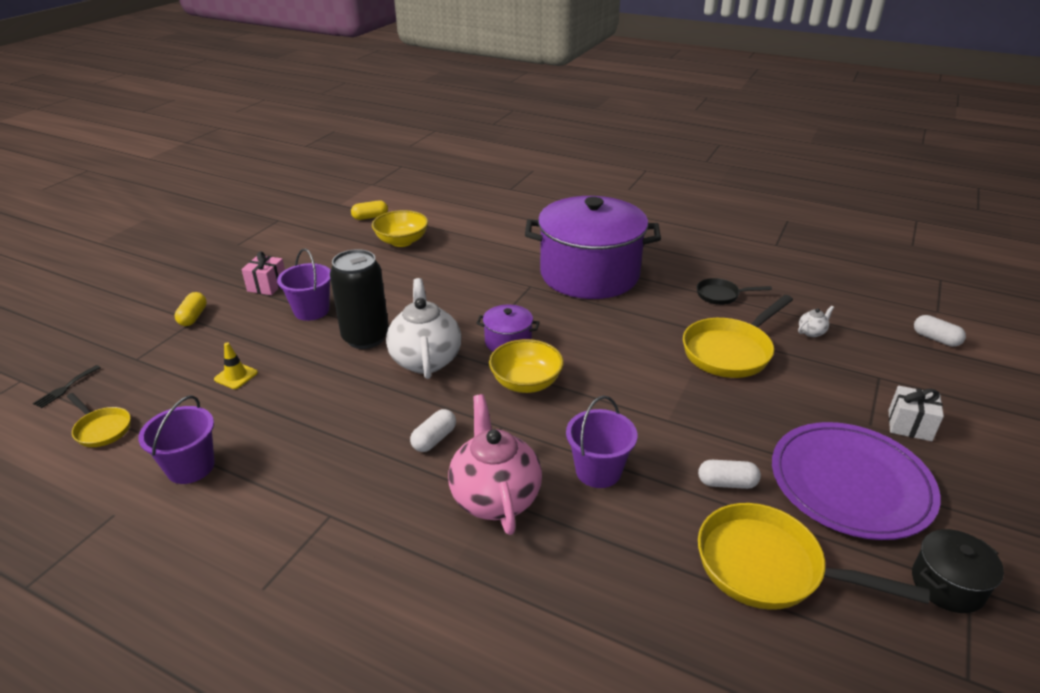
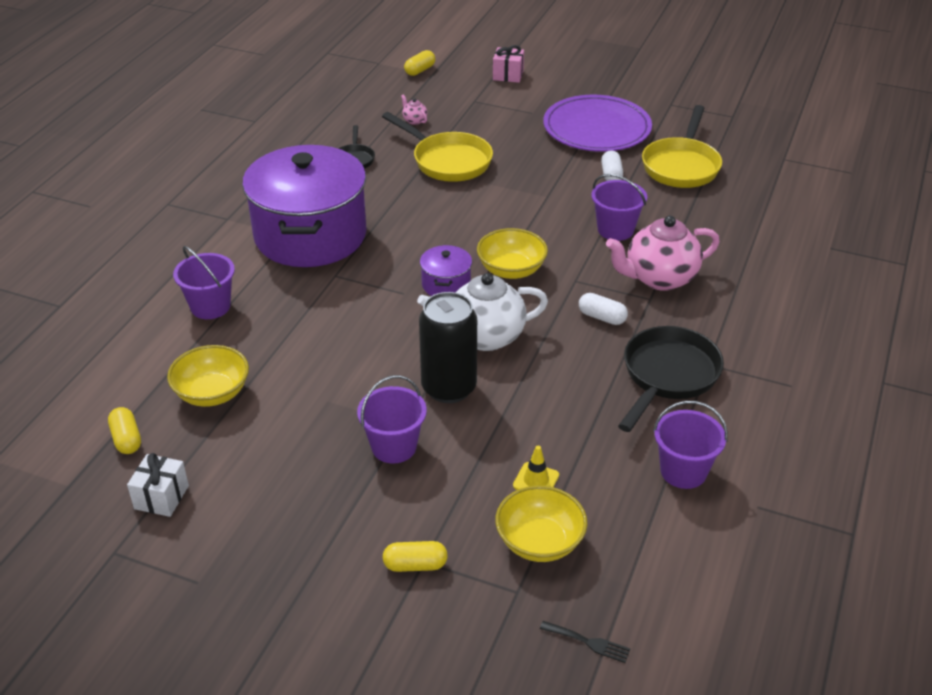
camera: 95 degrees left, 5 degrees up
(102, 429) = (650, 569): yellow pan -> none
(173, 373) = (539, 542): none -> yellow bowl
(267, 286) = (331, 508): pink gift -> pink gift (508, 75)
(324, 477) = (667, 376): none -> black pan
(498, 237) = (210, 306): none -> purple bucket
(812, 332) = (414, 120): white teapot -> pink teapot
(909, 425) = (530, 98): white gift -> white gift (161, 497)
(935, 339) = (420, 70): white capsule -> yellow capsule
(947, 584) = (671, 110): black pot -> none

